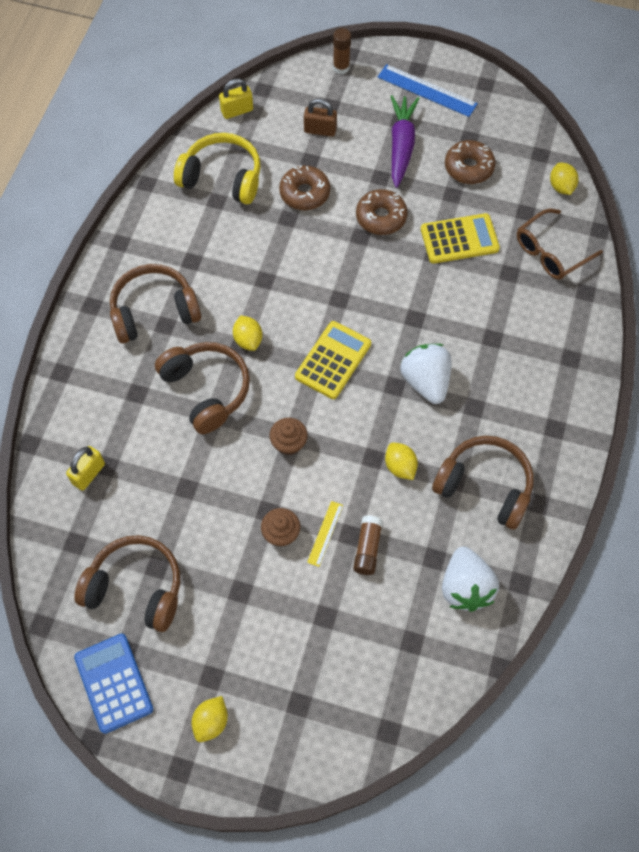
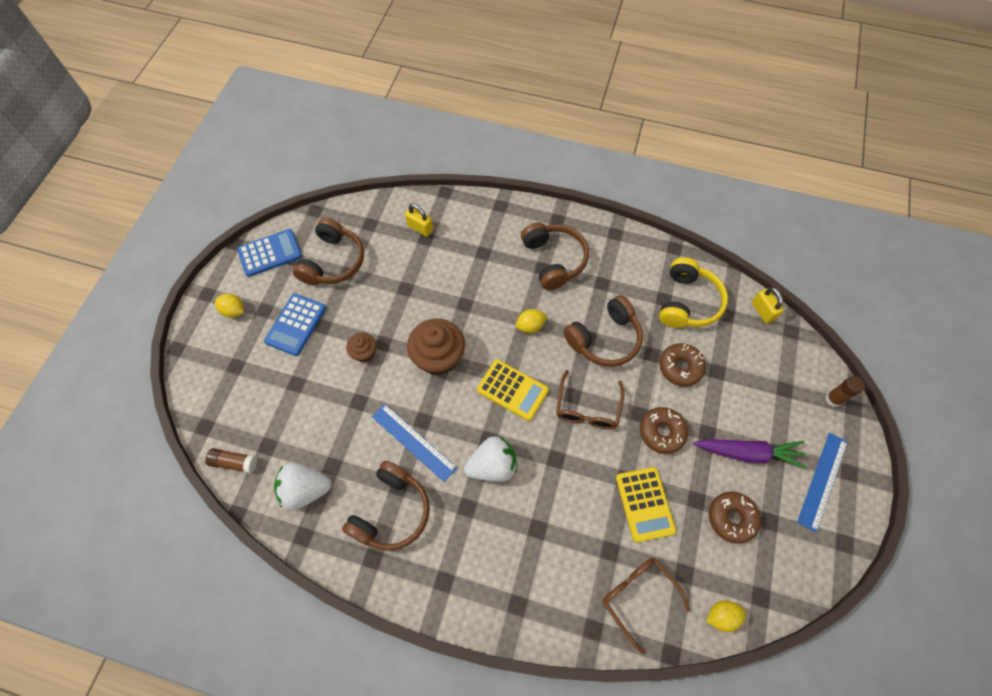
camera: 90 degrees right, 0 degrees up
(206, 390) = (485, 298): brown headphones -> brown headphones (604, 339)
(237, 628) = (296, 325): none -> blue calculator
(289, 443) = (438, 357): brown cupcake -> brown cupcake, size x1.88
(320, 130) = (753, 380): brown padlock -> none
(325, 533) = (361, 383): yellow ruler -> none
(354, 285) = (587, 408): none -> brown glasses
(367, 549) = (345, 414): brown glue stick -> brown glue stick (234, 462)
(400, 466) = (413, 441): yellow lemon -> blue ruler

